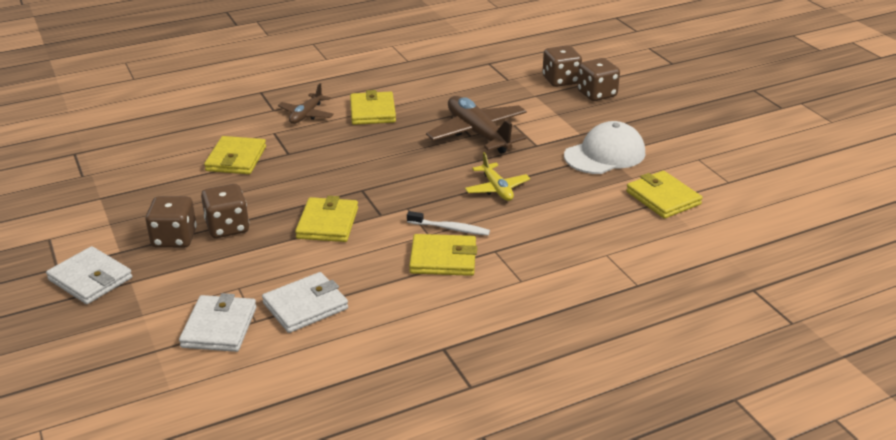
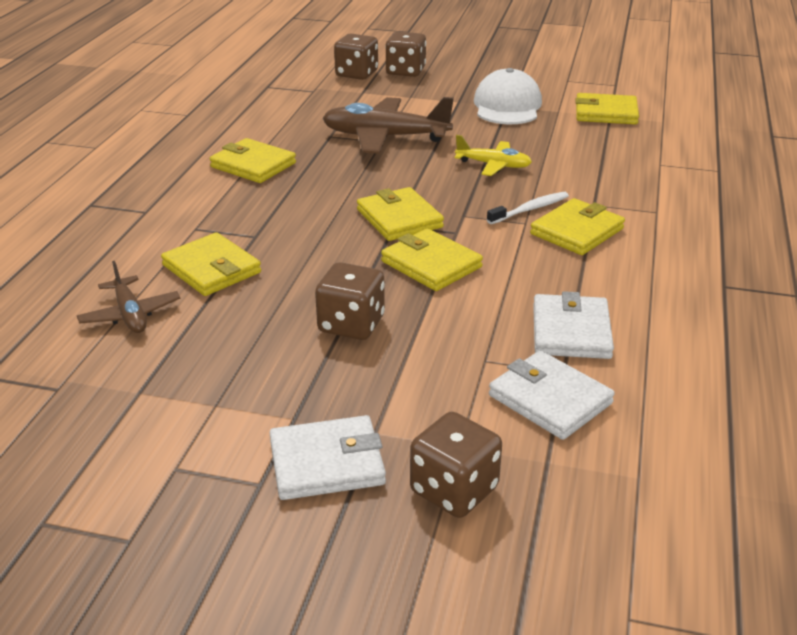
camera: 50 degrees left, 0 degrees up
(174, 238) = (323, 368): brown dice -> brown dice (454, 490)
(306, 115) = (193, 198): brown plane -> brown plane (130, 314)
(371, 188) = (399, 218): none -> yellow wallet

